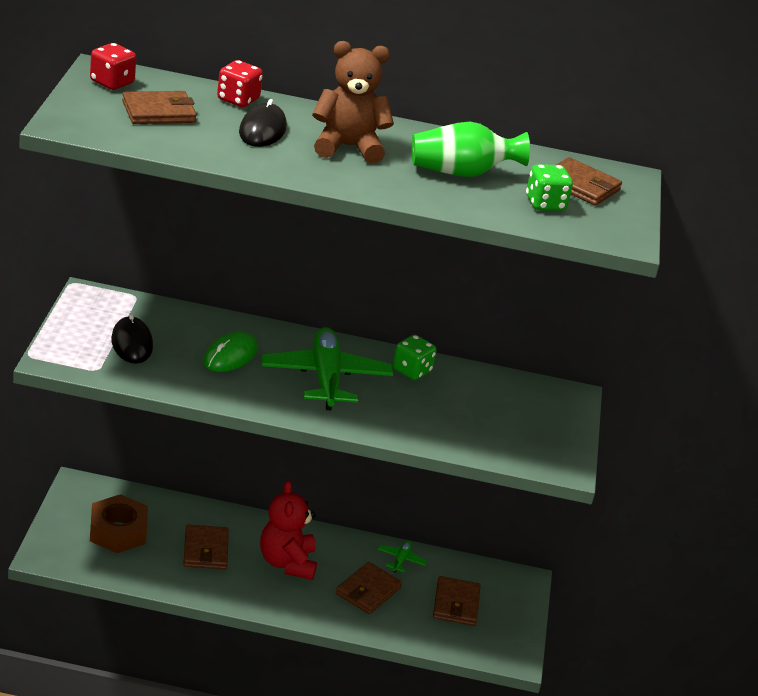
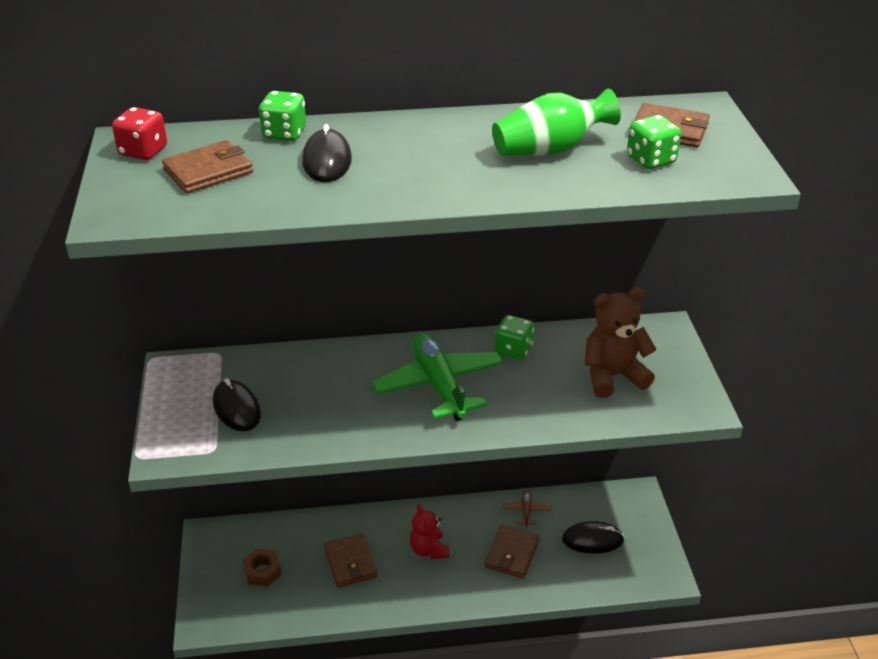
camera: 10 degrees left, 5 degrees up
(118, 531) = (262, 571): brown nut -> brown nut, size x0.63
(230, 355) = (338, 390): green mouse -> none
(238, 100) = (284, 133): red dice -> green dice
(287, 563) = (429, 550): red teddy bear -> red teddy bear, size x0.67
(348, 147) = (423, 154): brown teddy bear -> brown teddy bear (613, 376)
(401, 560) = (526, 511): green plane -> brown plane
(456, 604) = (592, 540): brown wallet -> black mouse

